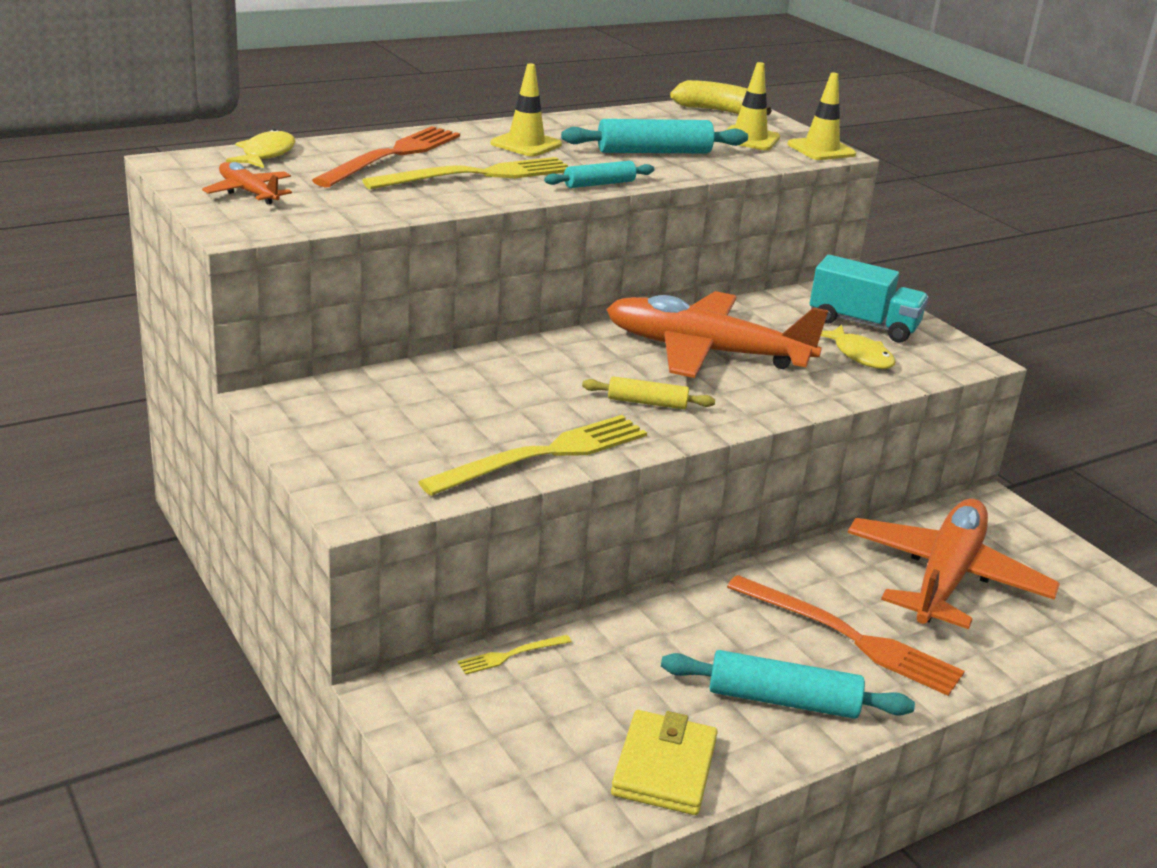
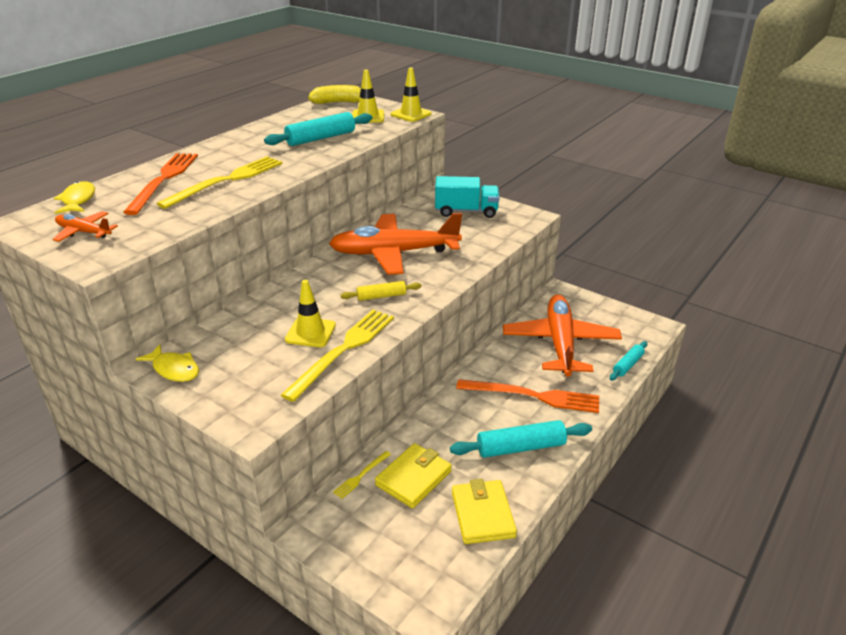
camera: 20 degrees left, 5 degrees up
(526, 144) = (242, 151): yellow traffic cone -> yellow traffic cone (310, 332)
(587, 684) = (413, 478): none -> yellow wallet
(599, 184) = (304, 168): turquoise rolling pin -> turquoise rolling pin (627, 365)
(859, 355) = (476, 231): yellow fish -> yellow fish (174, 369)

